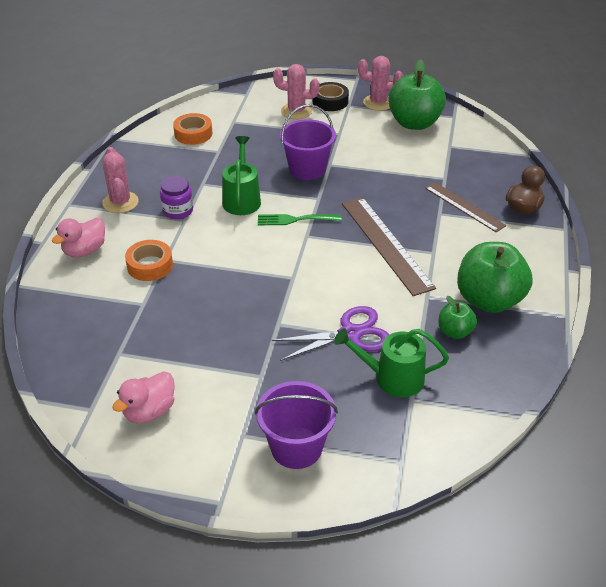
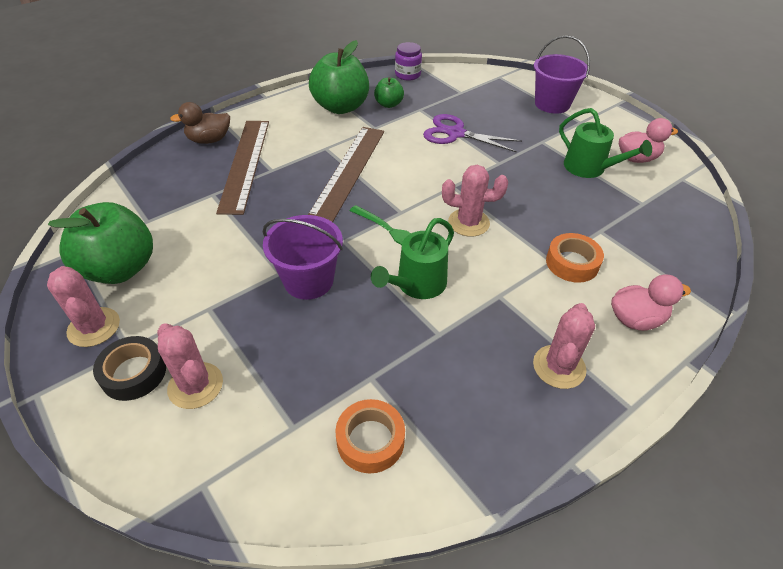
camera: 140 degrees left, 5 degrees up
(178, 211) = (498, 312): purple jar -> purple jar (407, 75)
(249, 254) = (468, 223): none -> pink cactus
(392, 378) = (458, 104): green watering can -> green watering can (589, 168)
(464, 206) = (245, 164): brown ruler -> brown ruler, size x1.56

